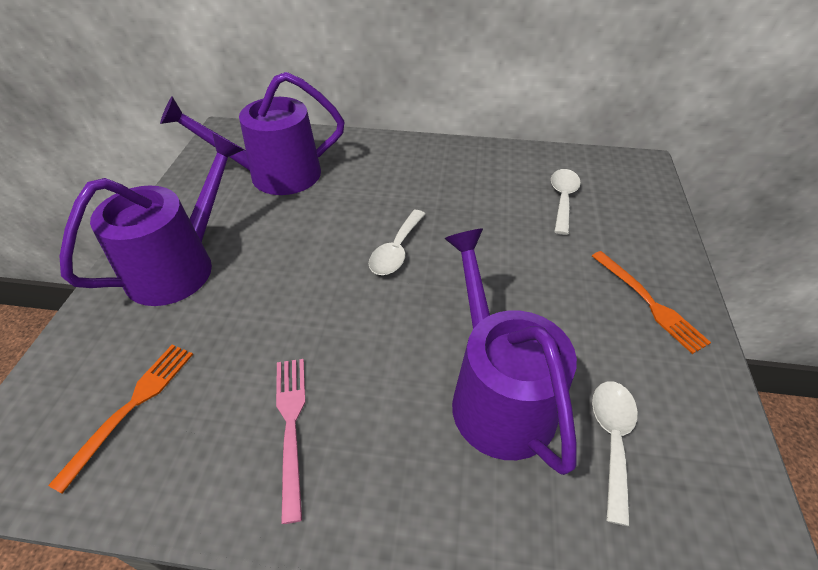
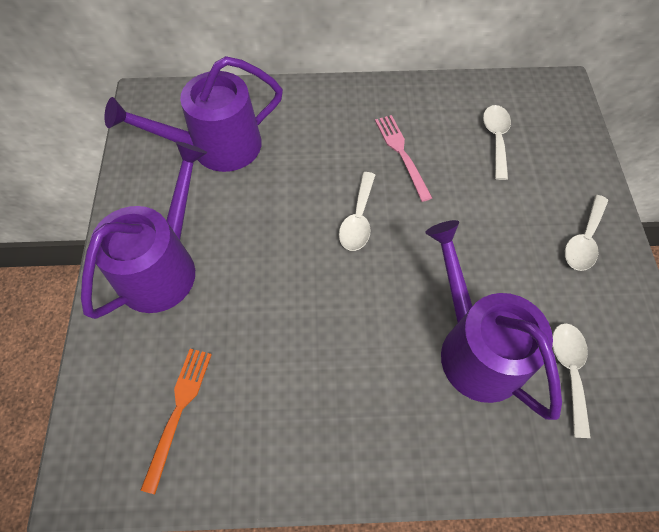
camera: 10 degrees left, 15 degrees up
(291, 426) = (318, 404): pink fork -> pink fork (402, 154)
(649, 302) = (583, 240): orange fork -> white spoon

